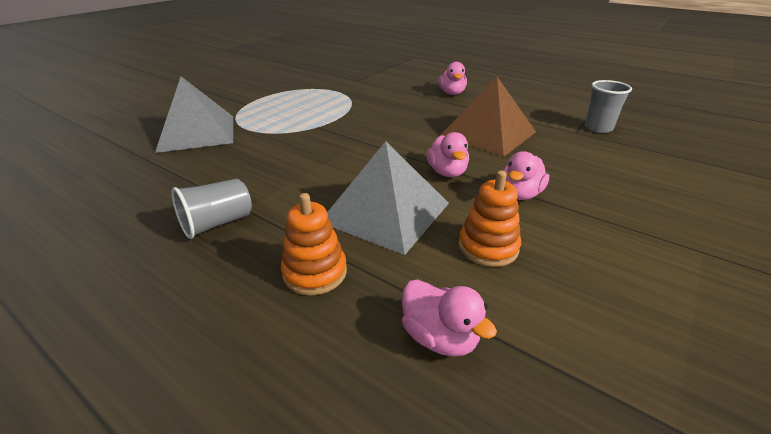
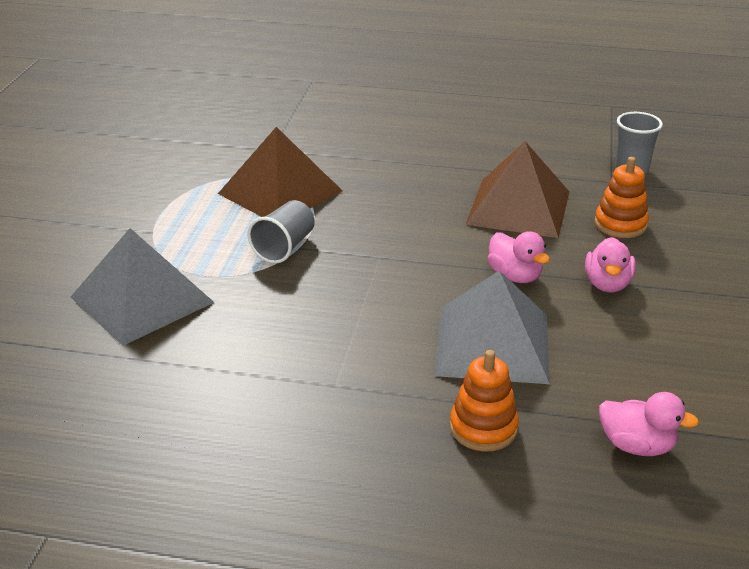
camera: 25 degrees left, 0 degrees up
(217, 223) = (326, 411): grey cup -> grey cup (284, 247)
(339, 99) = (280, 192): none -> brown pyramid
(452, 93) = (424, 147): pink duck -> none
(488, 247) = (617, 352): orange stacking toy -> orange stacking toy (620, 224)

